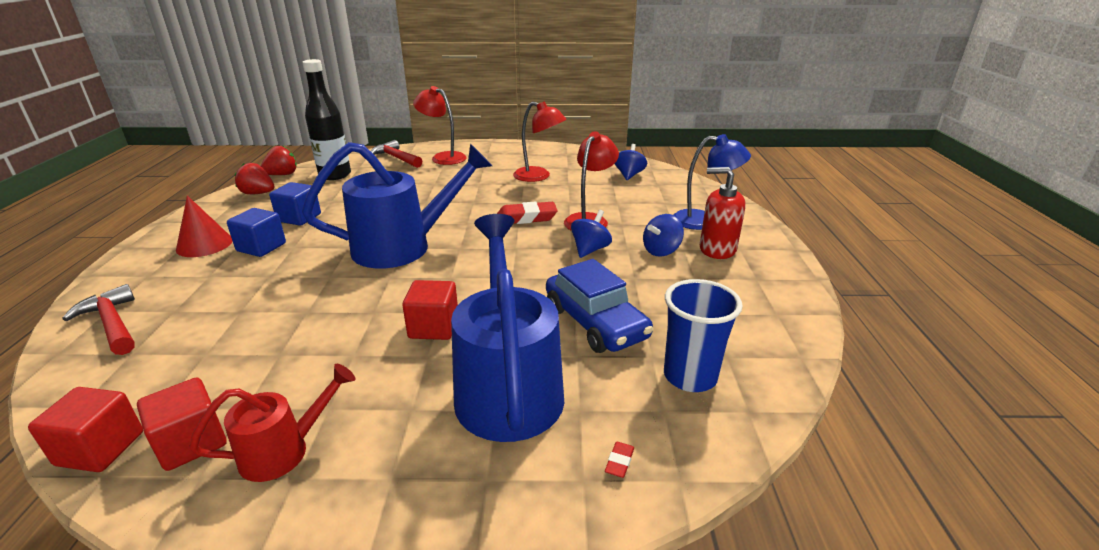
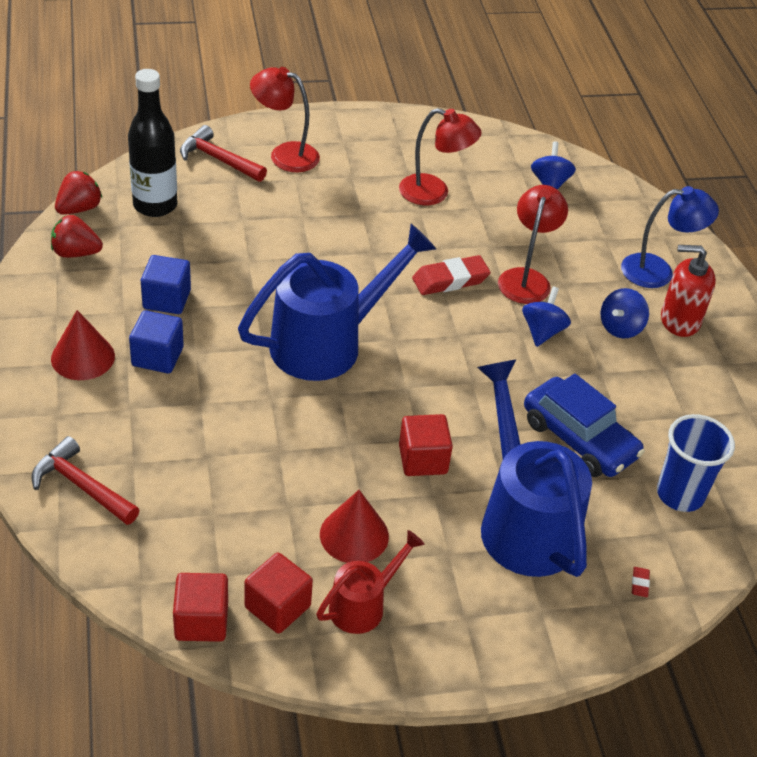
camera: 15 degrees left, 15 degrees up
(324, 383) = (354, 535): none -> red cone

